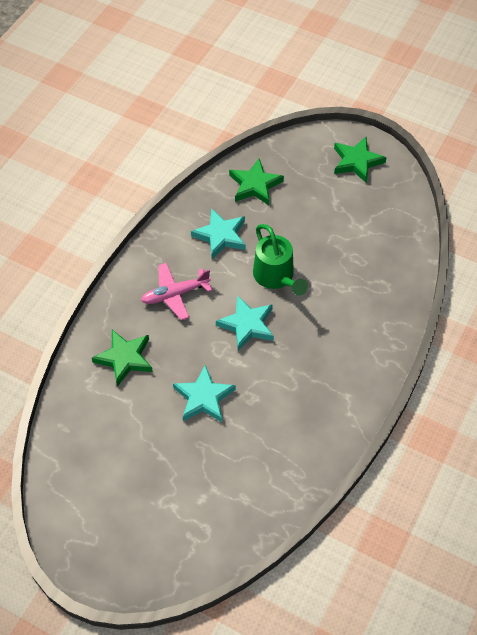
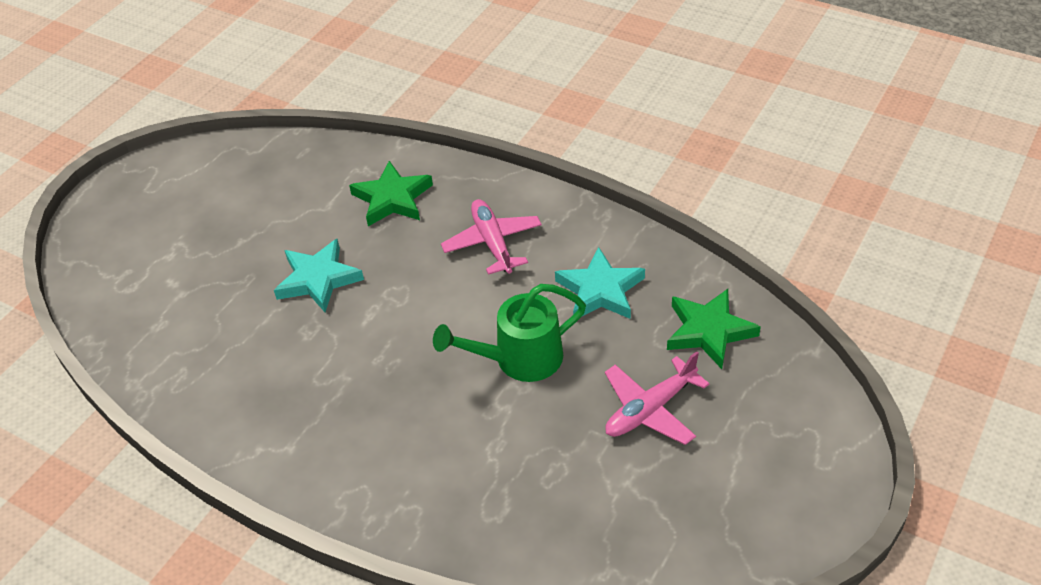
camera: 95 degrees right, 10 degrees down
(247, 325) = (432, 324): turquoise star -> none
(312, 214) = (650, 409): none -> pink plane
(357, 162) = (783, 482): green star -> none

